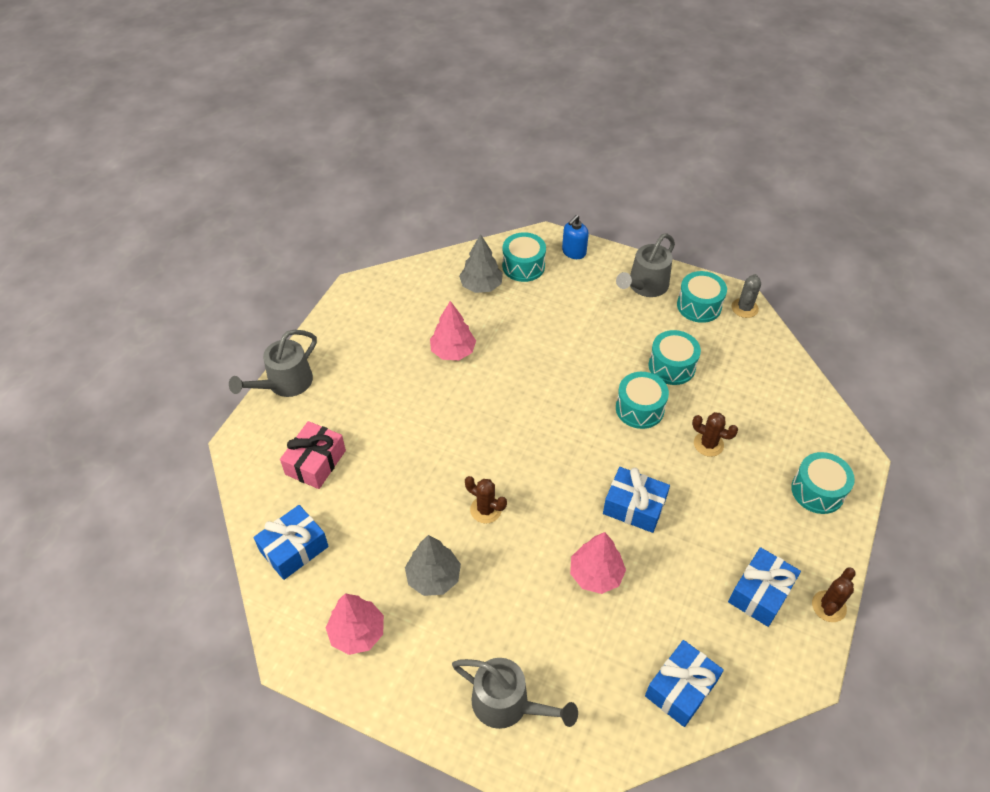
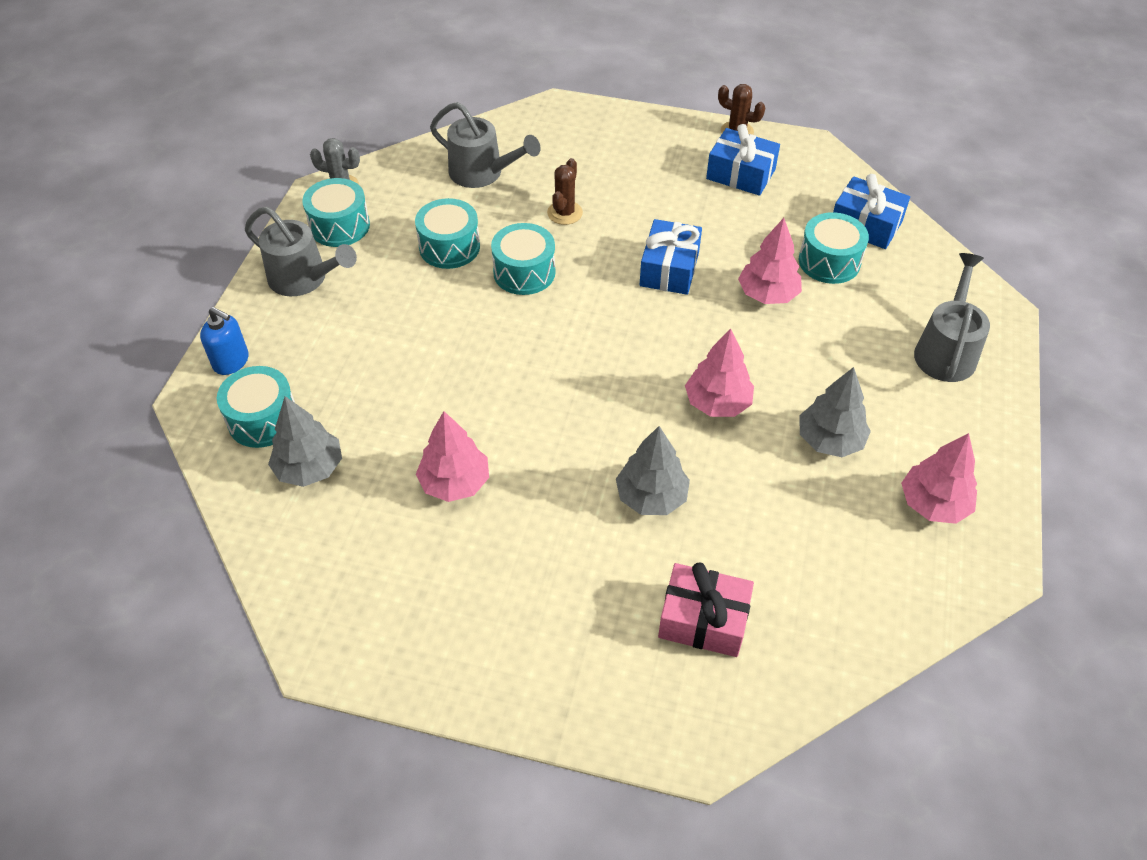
camera: 100 degrees left, 0 degrees up
(284, 384) = (561, 712): grey watering can -> grey watering can (483, 173)
(294, 549) = (851, 608): blue gift -> none
(414, 452) = (651, 497): none -> grey tree
(486, 510) = (717, 403): brown cactus -> pink tree
(817, 491) = (605, 135): turquoise drum -> turquoise drum (829, 261)

